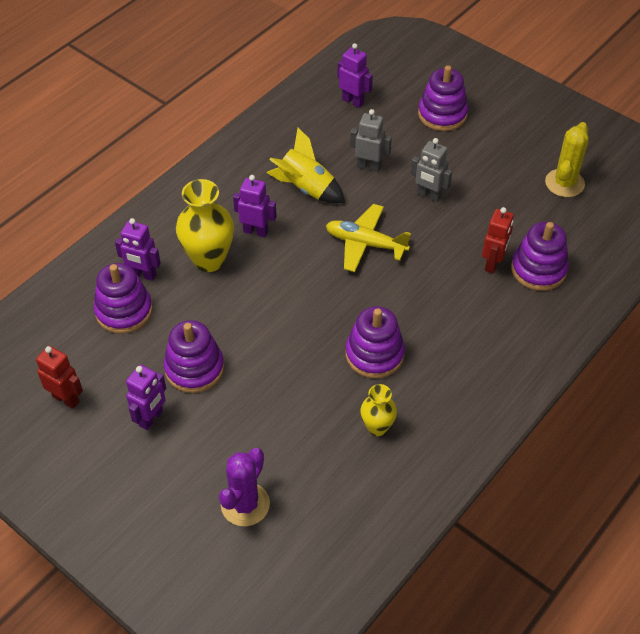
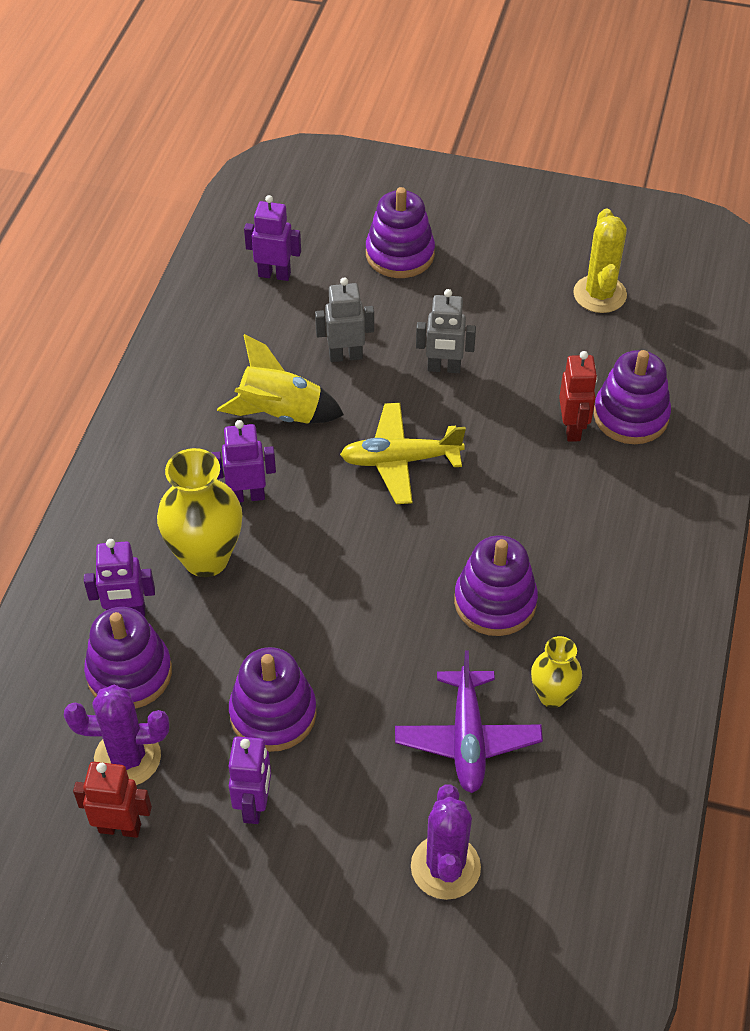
camera: 25 degrees left, 0 degrees up
(94, 360) = (127, 758): none -> purple cactus
(306, 432) = (467, 739): none -> purple plane

